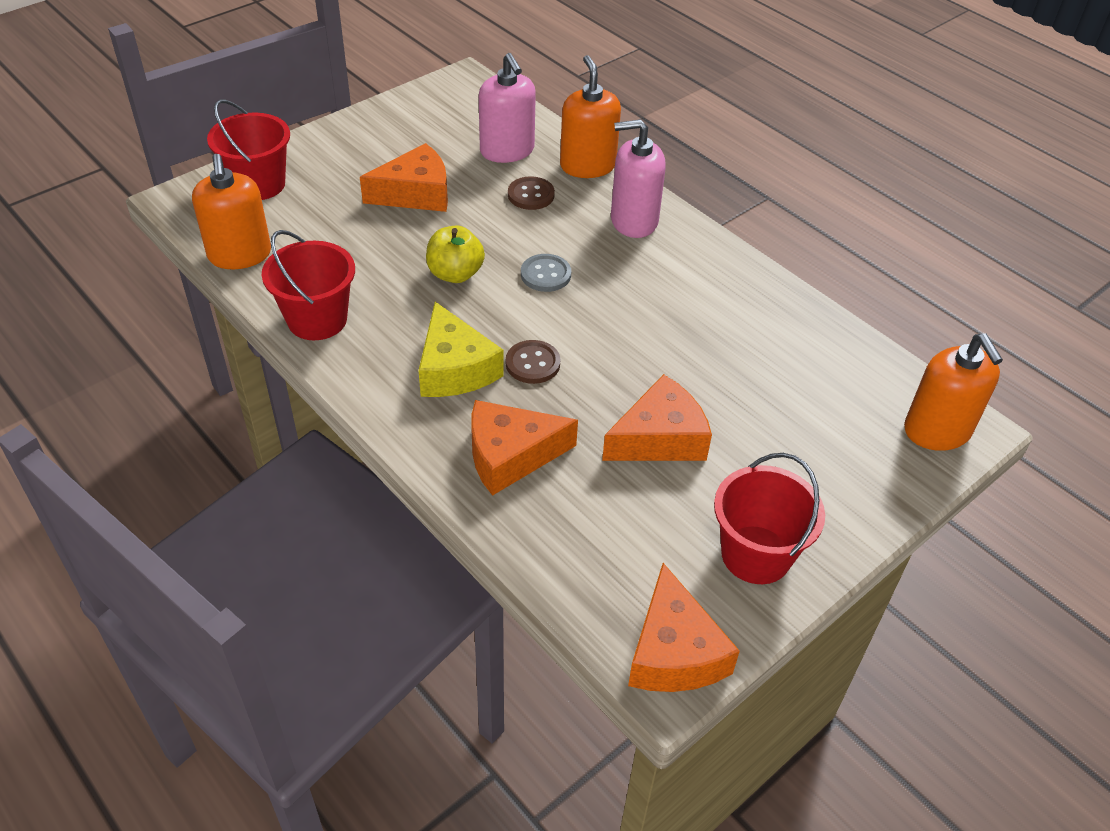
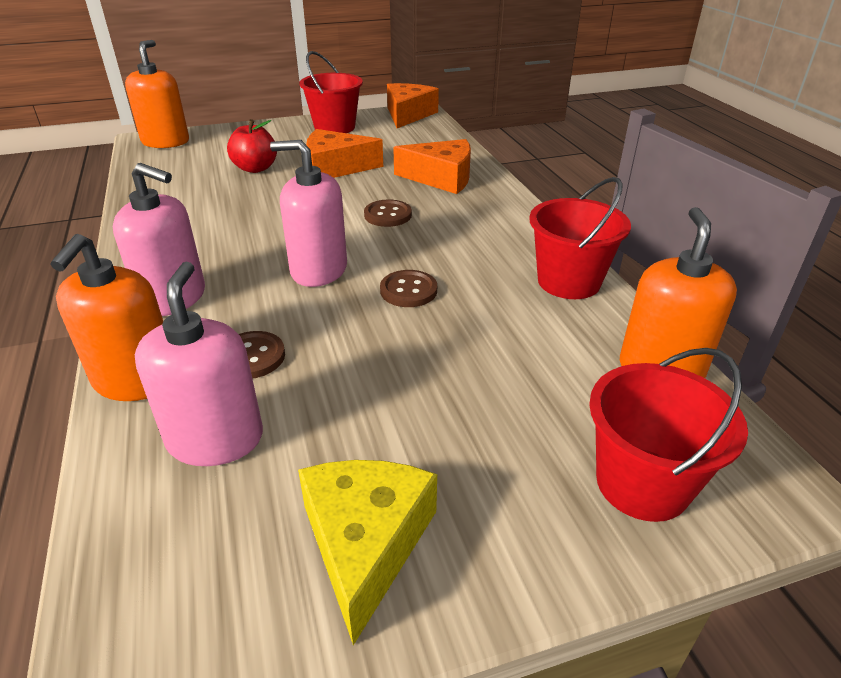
camera: 155 degrees left, 10 degrees down
(415, 193) = (399, 399): orange cheese -> none
(455, 274) = (408, 290): yellow apple -> brown button
(455, 368) = (453, 224): yellow cheese -> yellow cheese (365, 543)
(545, 274) = (318, 270): grey button -> pink soap dispenser
(755, 405) = (255, 168): none -> red apple

